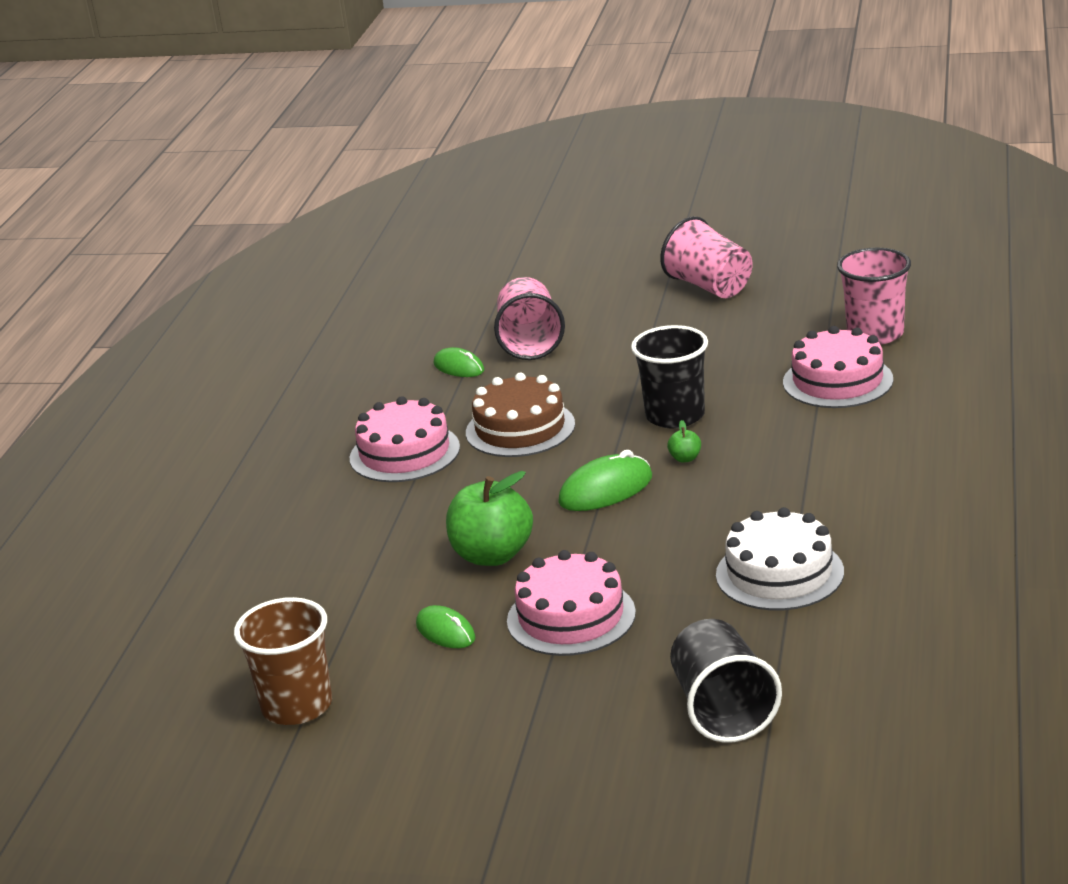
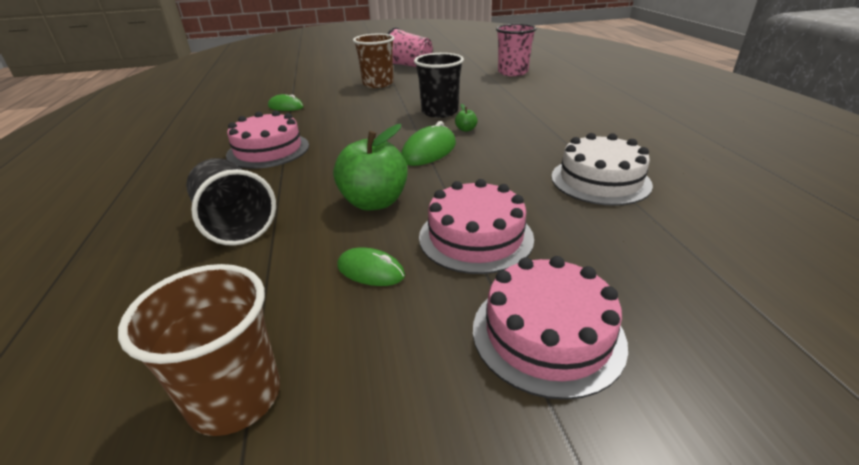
camera: 25 degrees left, 5 degrees up
(520, 428) = (345, 128): brown cake -> none
(530, 342) = (324, 93): pink cup -> none
(625, 331) = (378, 84): none -> brown cup
(723, 710) = (691, 295): black cup -> black cup (235, 224)
(837, 381) = (515, 89): pink cake -> pink cake (547, 334)

